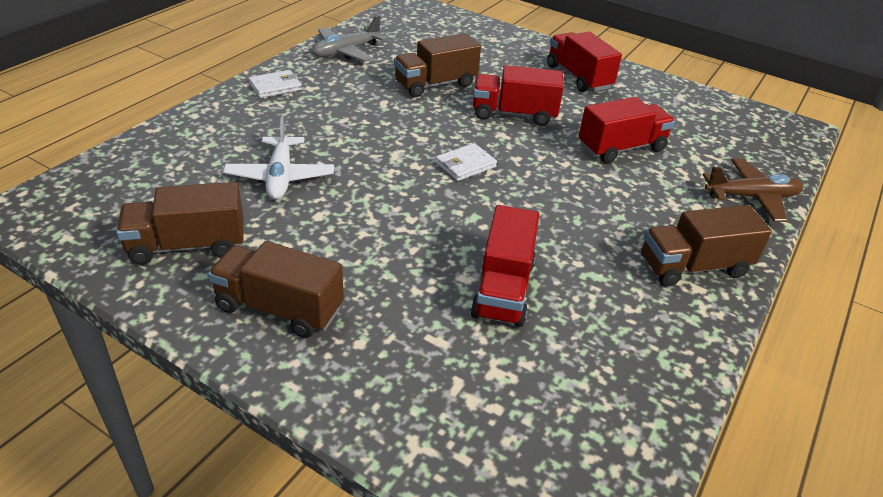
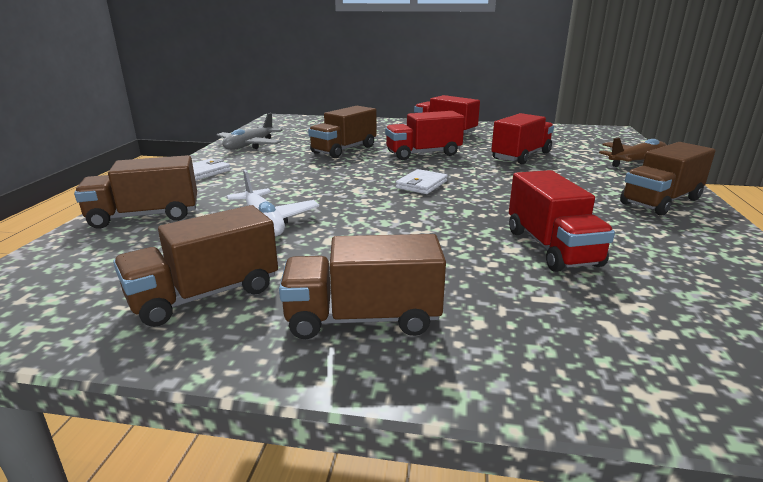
camera: 20 degrees left, 15 degrees down
(194, 138) = (145, 216): none -> brown truck

